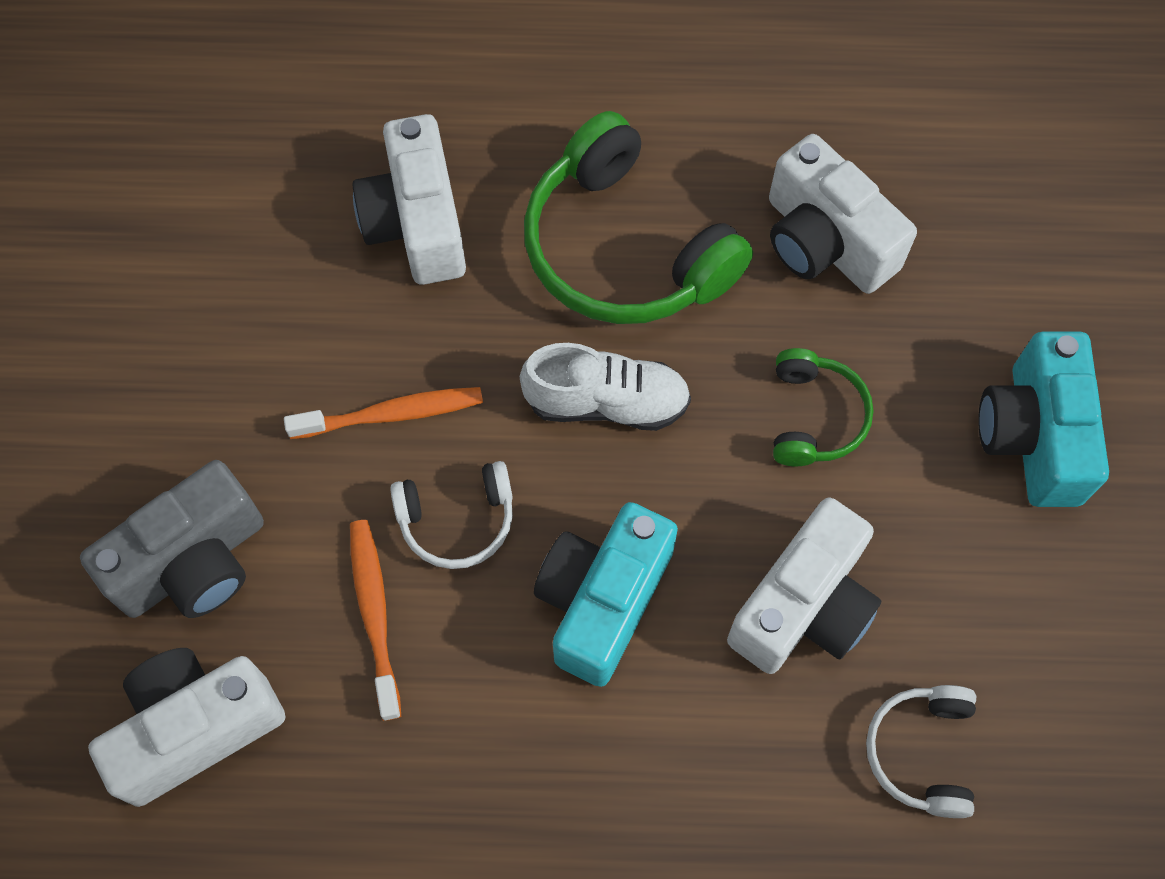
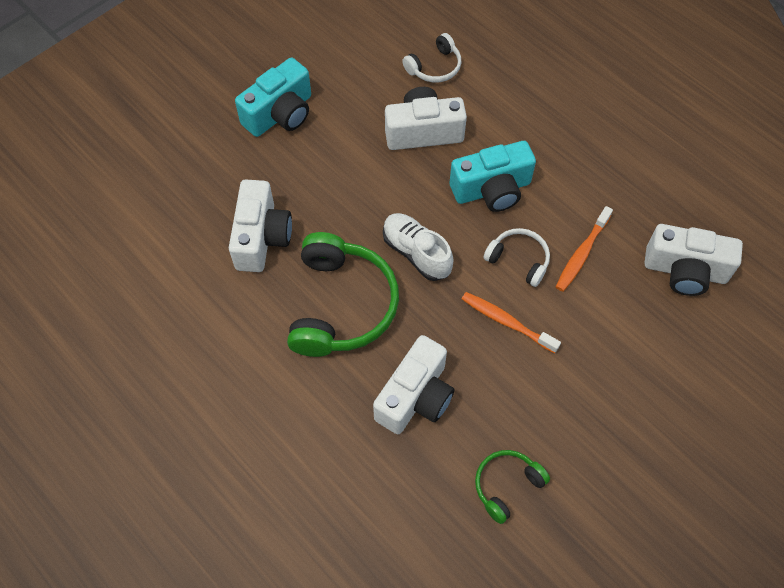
camera: 135 degrees left, 5 degrees down
(193, 562) = (640, 332): grey camera -> none
(814, 417) = (346, 182): green headphones -> green headphones (506, 485)

